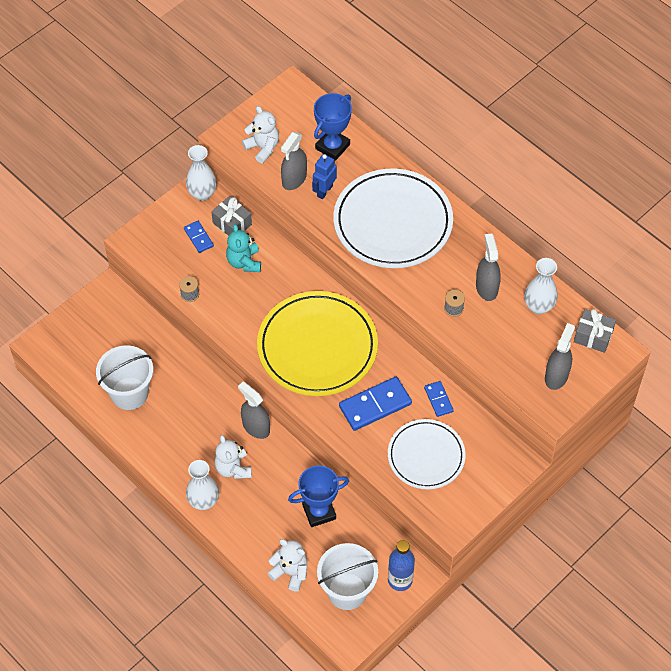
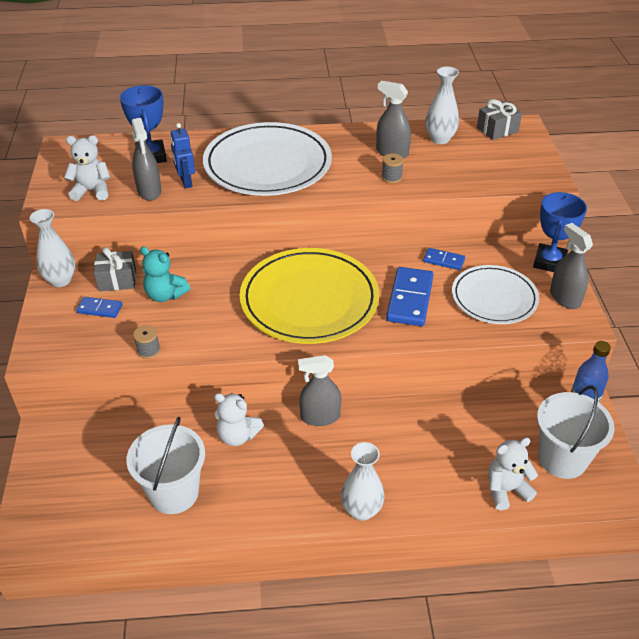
camera: 50 degrees left, 15 degrees down
(233, 468) = (347, 462): white teddy bear -> white teddy bear (237, 436)
(319, 512) = (456, 427): blue trophy -> blue trophy (549, 262)
(556, 376) = (516, 162): grey spray bottle -> grey spray bottle (565, 298)

